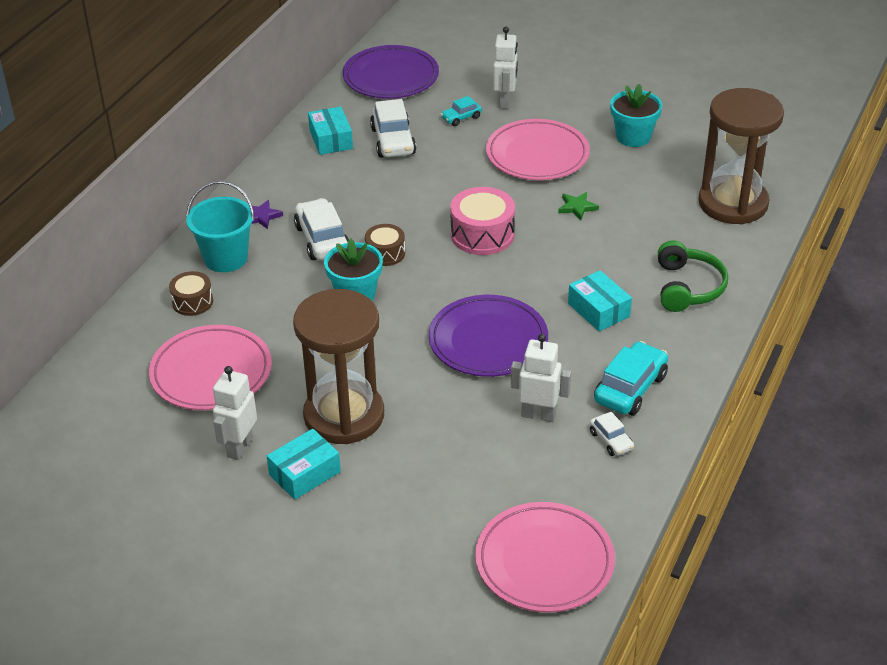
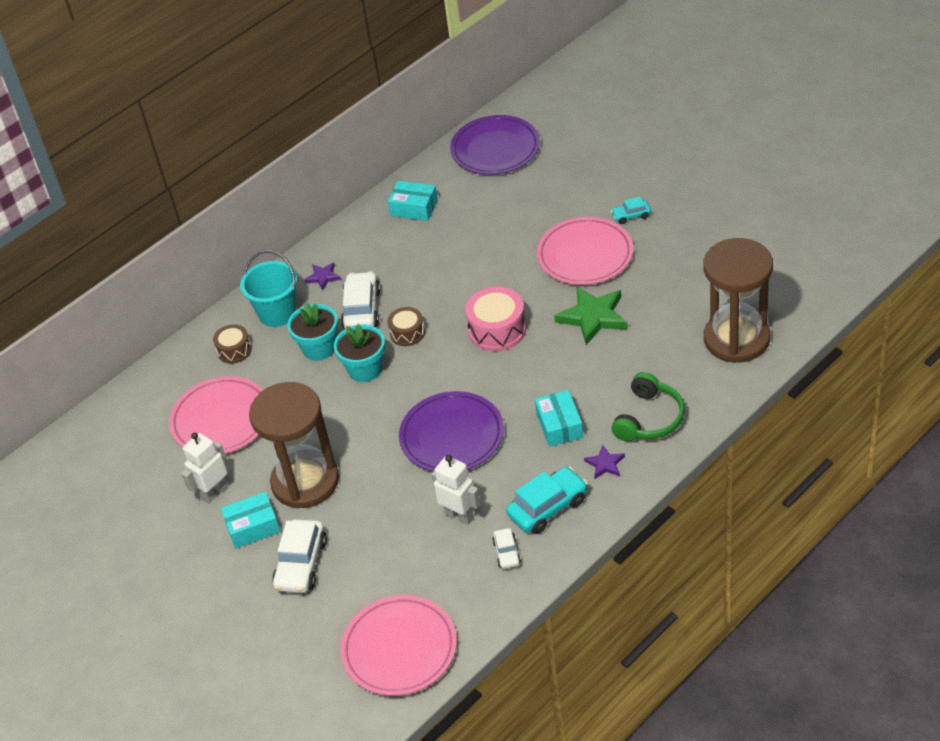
camera: 25 degrees right, 5 degrees up
(331, 139) = (414, 208): turquoise box -> turquoise box turned 75 degrees counterclockwise
(393, 141) = (466, 219): white car -> white car (301, 564)
(461, 118) = (536, 203): turquoise car -> turquoise car (631, 216)
(505, 102) = (584, 192): white robot -> none
(577, 207) = (593, 317): green star -> green star, size x1.95
(633, 137) = (681, 251): turquoise flower pot -> turquoise flower pot (319, 348)
(667, 337) = (605, 464): none -> purple star

